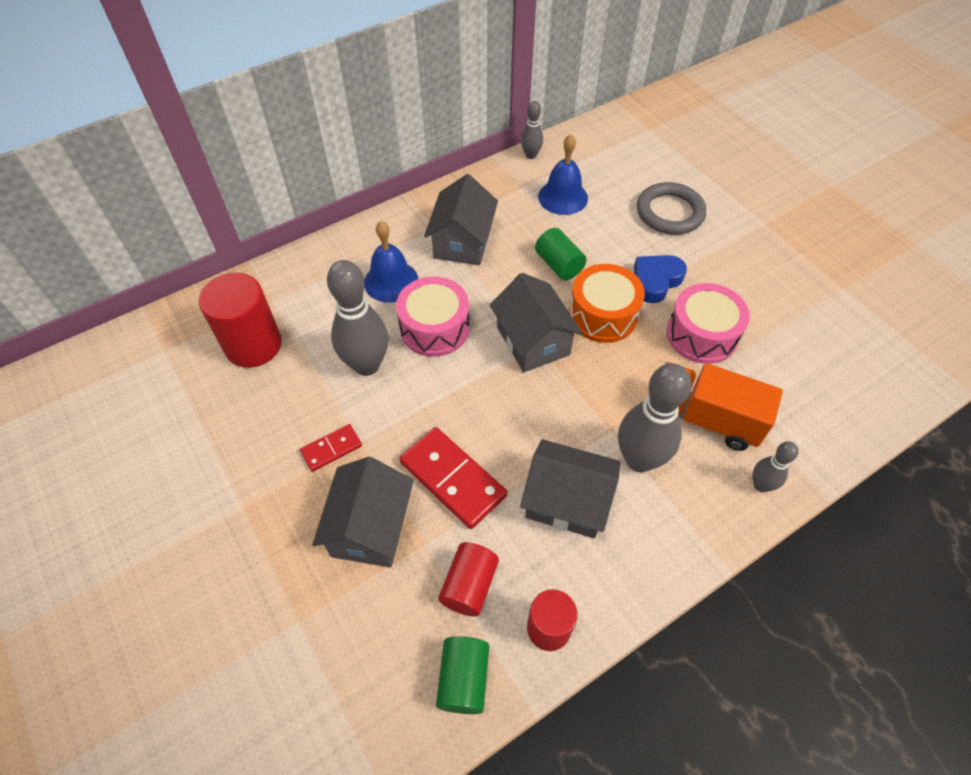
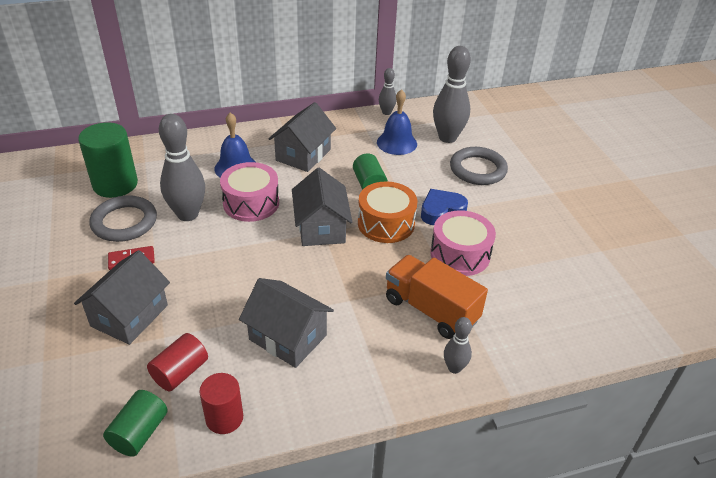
camera: 15 degrees right, 15 degrees down
(253, 345) = (115, 184): red cylinder -> green cylinder
(294, 397) = (124, 222): none -> grey ring
(452, 479) = (208, 300): red domino -> none
(639, 459) = (362, 324): grey bowling pin -> grey bowling pin (447, 138)

